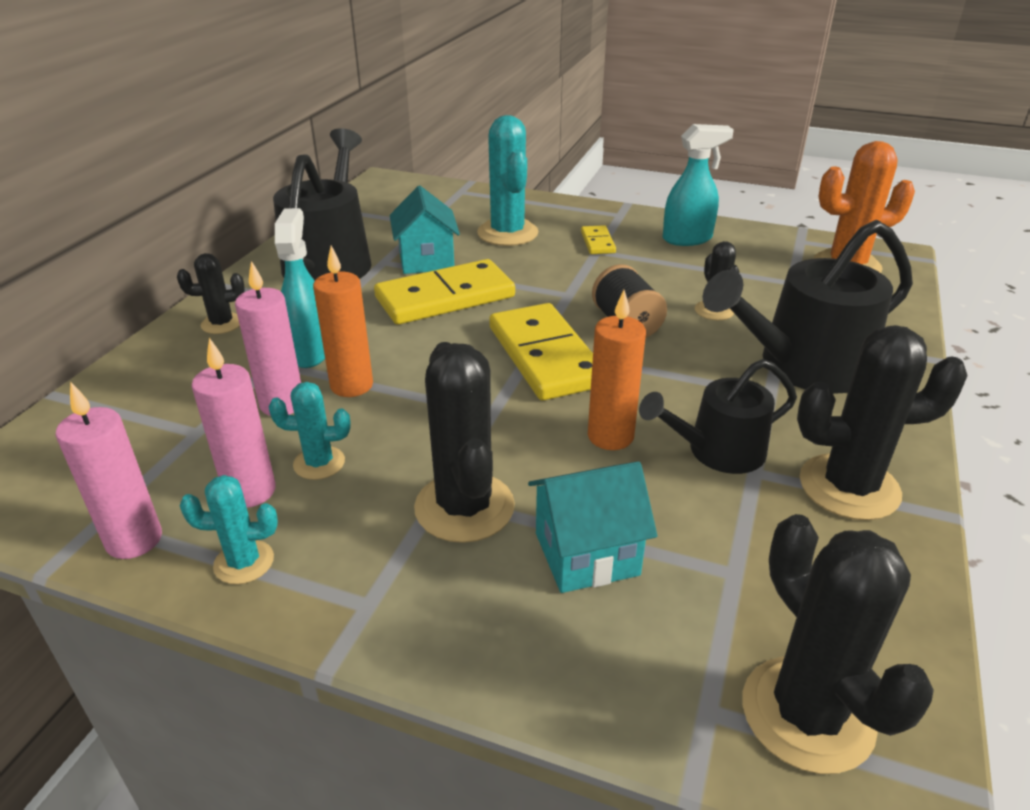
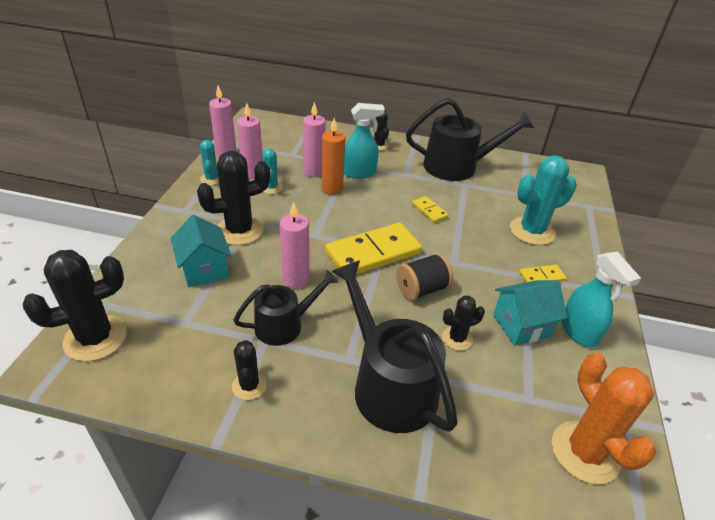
camera: 80 degrees right, 5 degrees up
(426, 260) = (473, 200): turquoise house -> turquoise house (521, 325)
(445, 298) = (429, 211): yellow domino -> yellow domino, size x0.46
(610, 436) = (296, 279): orange candle -> pink candle
(718, 451) = (284, 325): black watering can -> black watering can turned 90 degrees clockwise
(849, 487) = (249, 386): black cactus -> black cactus, size x0.54

